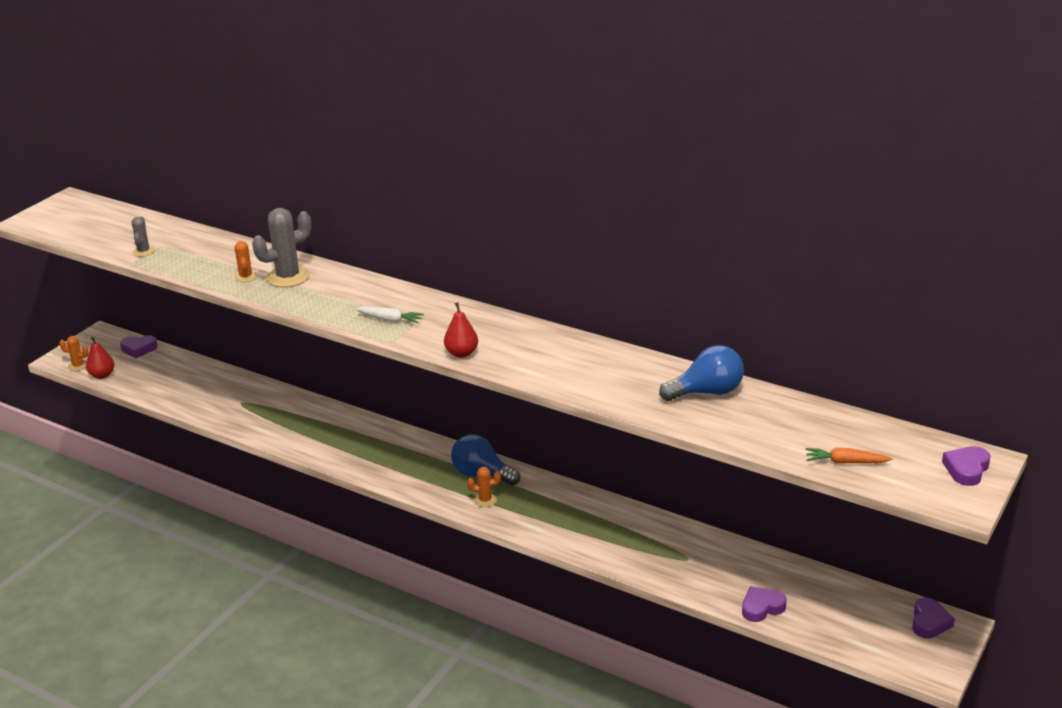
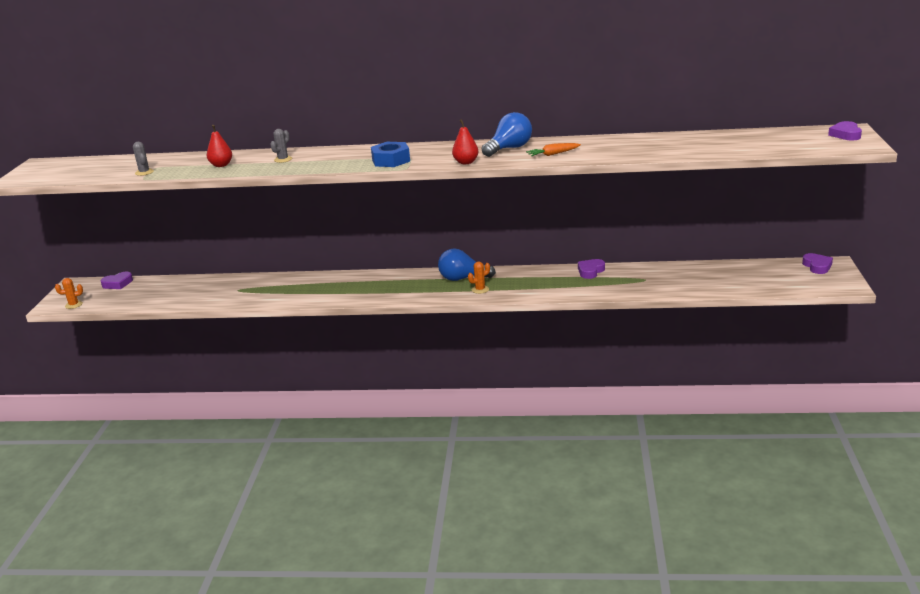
camera: 25 degrees left, 5 degrees down
(102, 375) = (101, 304): red pear -> red pear (221, 165)
(246, 277) = (249, 166): orange cactus -> none
(288, 277) = (283, 159): grey cactus -> grey cactus, size x0.52
(390, 320) = (391, 160): white carrot -> blue nut
(707, 392) = (651, 142): blue light bulb -> blue light bulb (509, 148)
(761, 607) = (716, 288): purple heart -> purple heart (590, 271)
(845, 462) = (777, 147): orange carrot -> orange carrot (553, 154)

